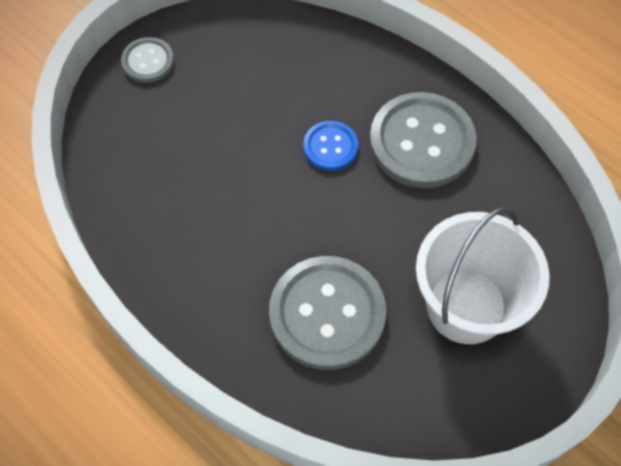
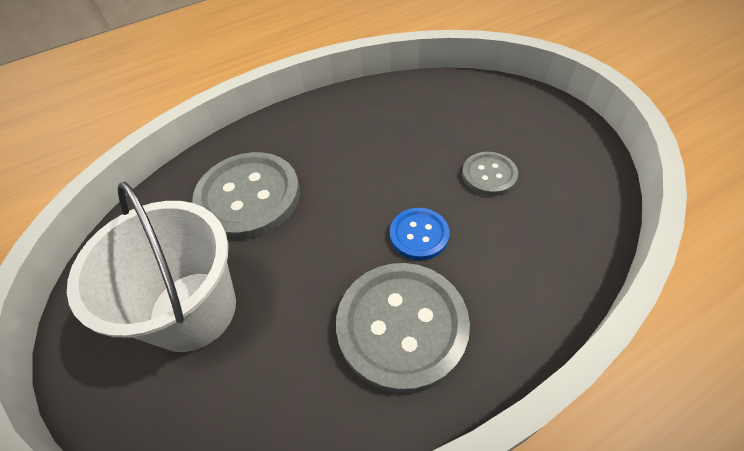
camera: 110 degrees right, 10 degrees down
(148, 61) = (547, 117): grey button -> grey button (489, 175)

